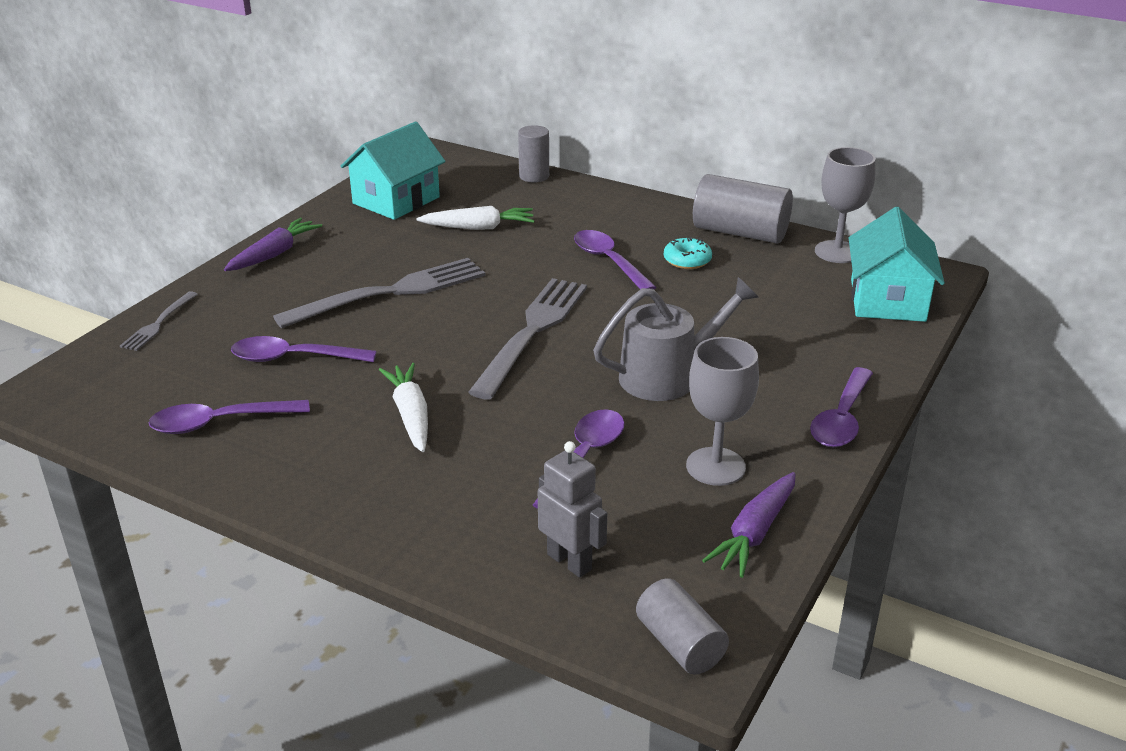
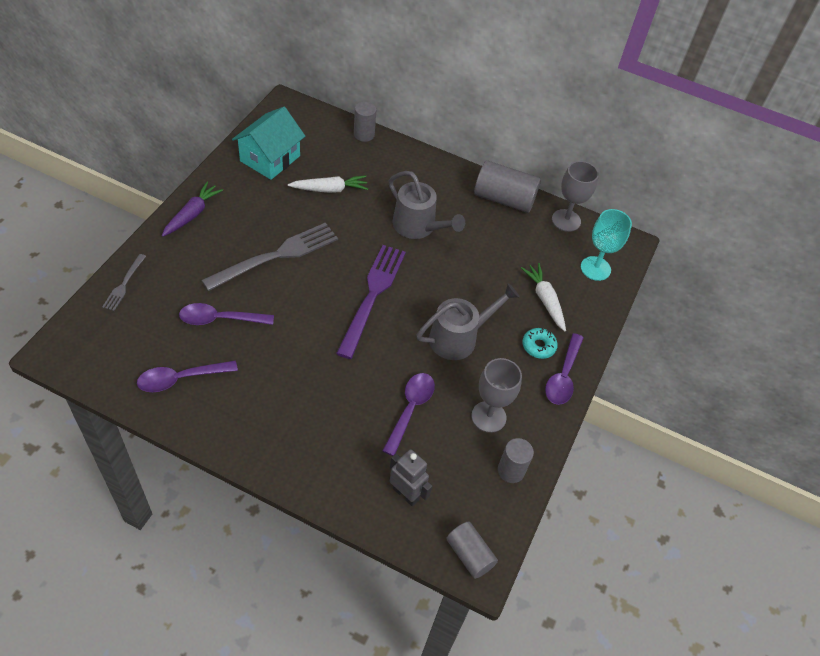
camera: 10 degrees left, 20 degrees up
(410, 415) = (301, 372): white carrot -> white carrot (545, 300)
(532, 331) = (372, 295): grey fork -> purple fork
(608, 261) = (418, 227): purple spoon -> grey watering can
(687, 260) = (469, 227): turquoise donut -> turquoise donut (538, 346)
(754, 533) = (511, 470): purple carrot -> grey cylinder
(887, 300) = (595, 268): turquoise house -> turquoise goblet

